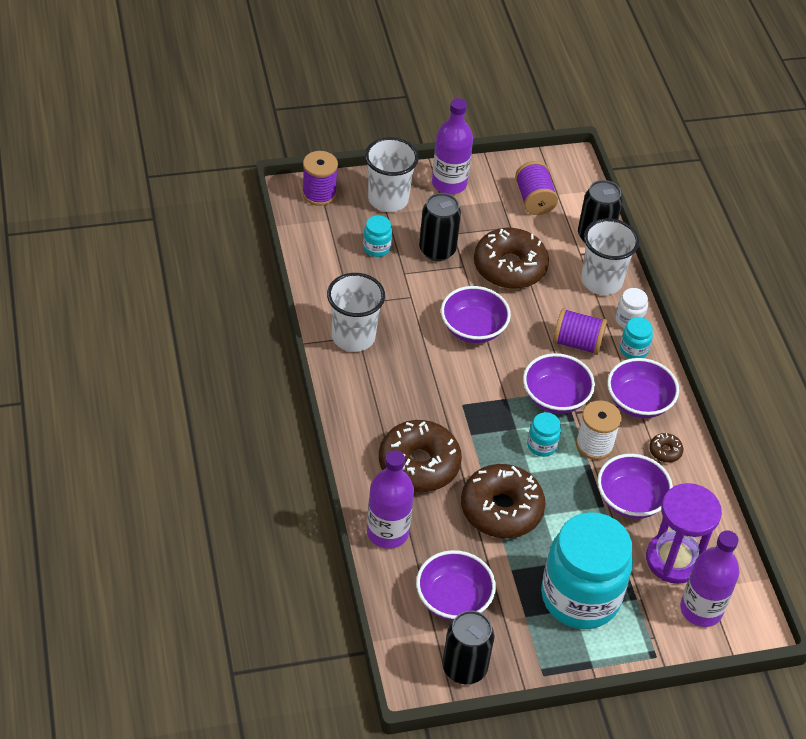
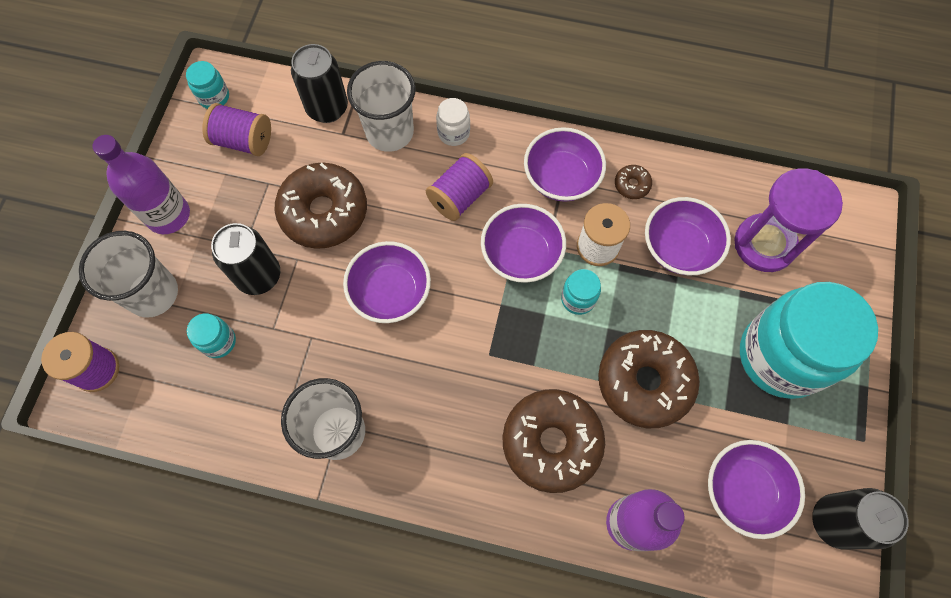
camera: 60 degrees left, 20 degrees up
(633, 350) = (493, 148): turquoise jar -> turquoise jar (214, 97)
(701, 609) = (829, 250): purple bottle -> none

